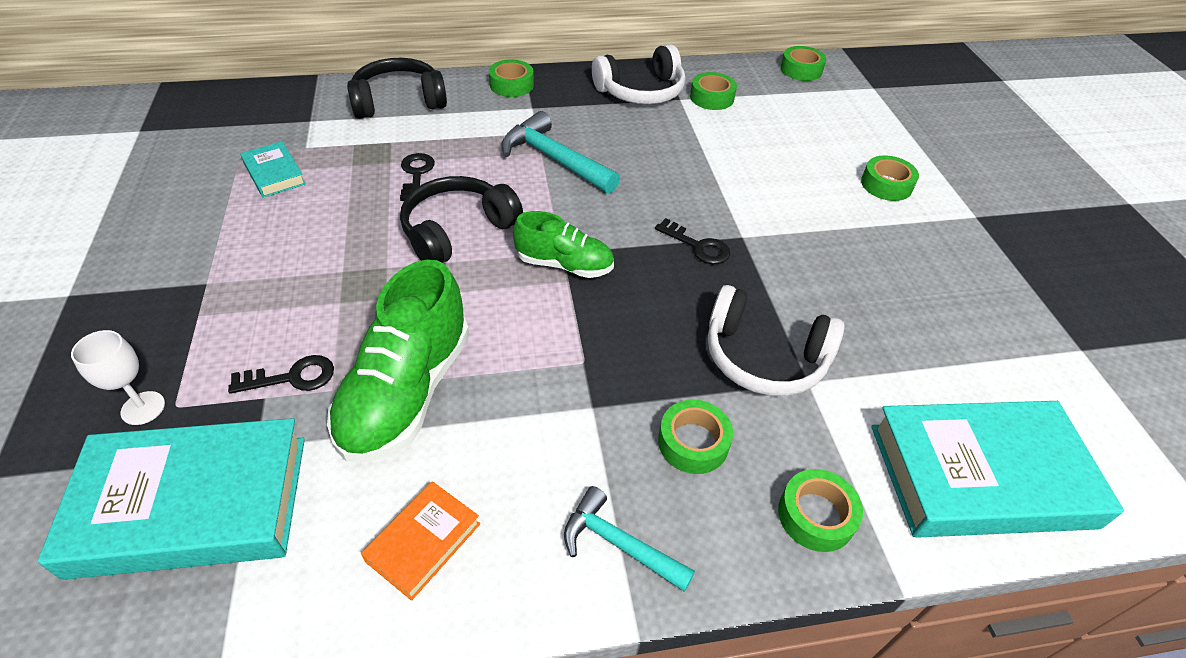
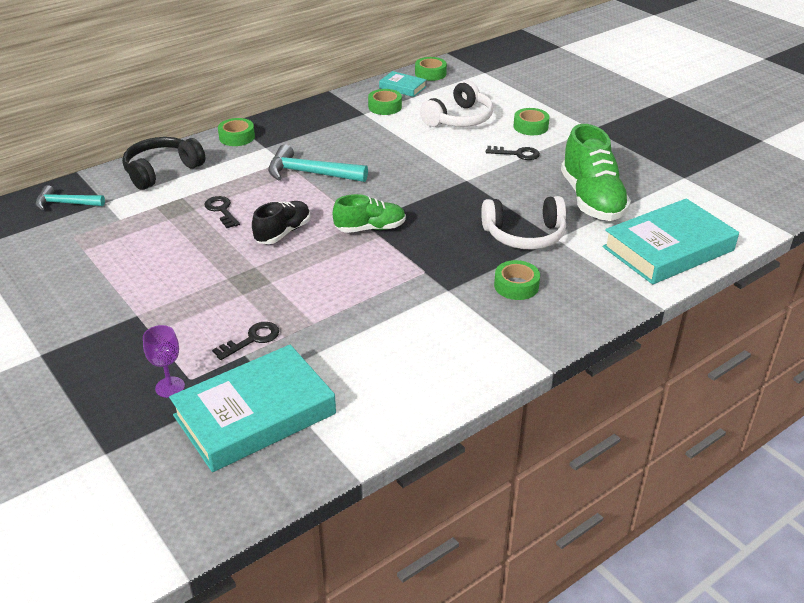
camera: 25 degrees left, 10 degrees down
(143, 408) = (170, 387): white goblet -> purple goblet
(274, 174) = (115, 241): turquoise book -> turquoise book (402, 87)
(407, 392) = (332, 321): green shoe -> green shoe (591, 199)
(423, 542) = (408, 378): orange book -> none
(457, 231) = (283, 232): black headphones -> black shoe
(619, 544) = (512, 340): turquoise hammer -> turquoise hammer (66, 203)
(641, 91) = (334, 116): white headphones -> white headphones (459, 119)
(698, 246) = (444, 193): black key -> black key (517, 154)
(816, 515) = (601, 293): green tape -> none

